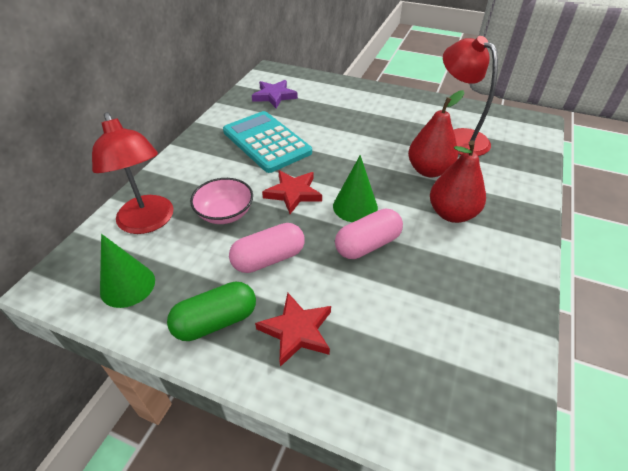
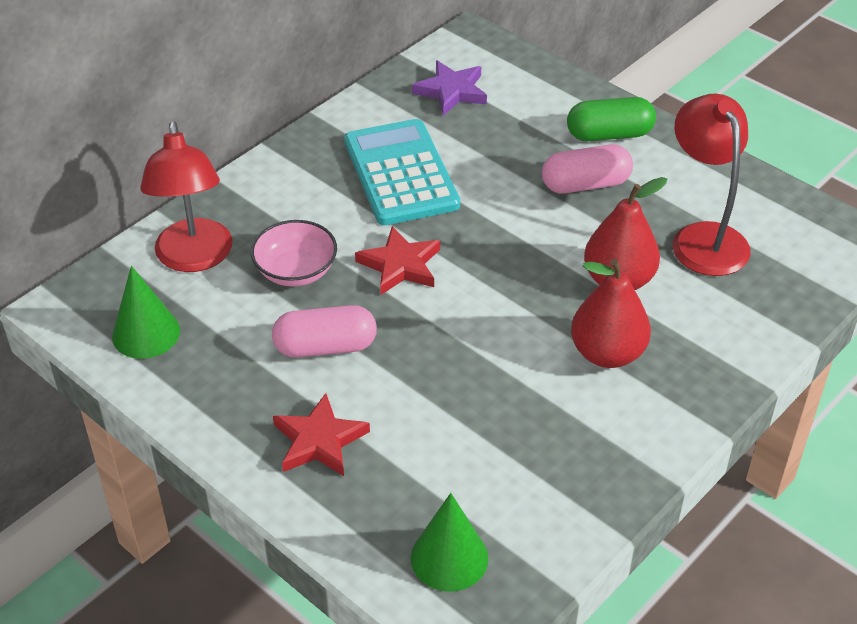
camera: 20 degrees right, 0 degrees up
(216, 321) = (231, 403): green capsule -> green capsule (609, 134)
(355, 206) = (476, 307): green cone -> green cone (449, 558)
(367, 245) = (462, 364): pink capsule -> pink capsule (585, 184)

